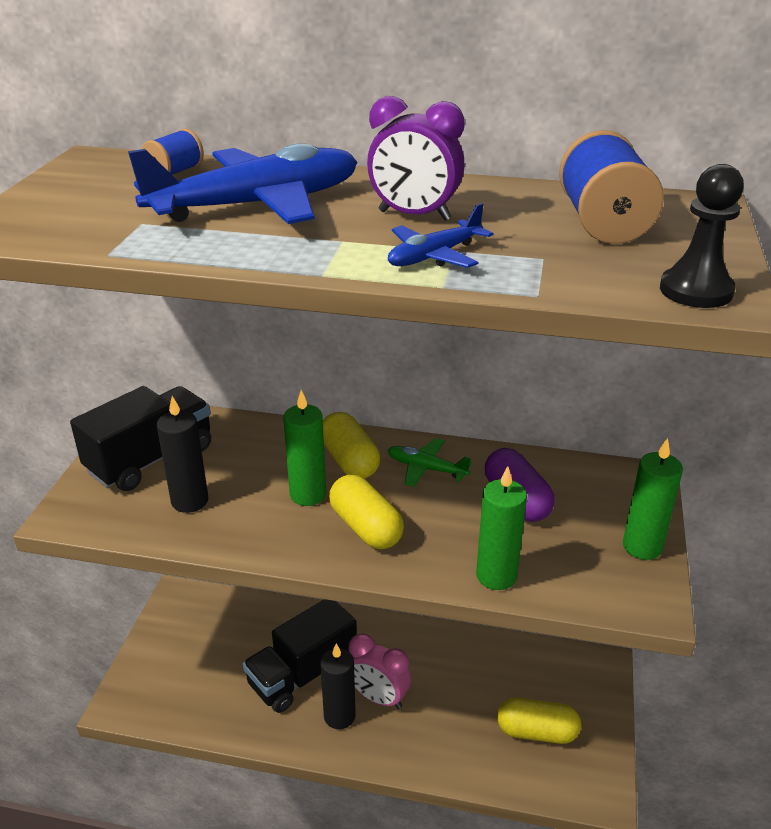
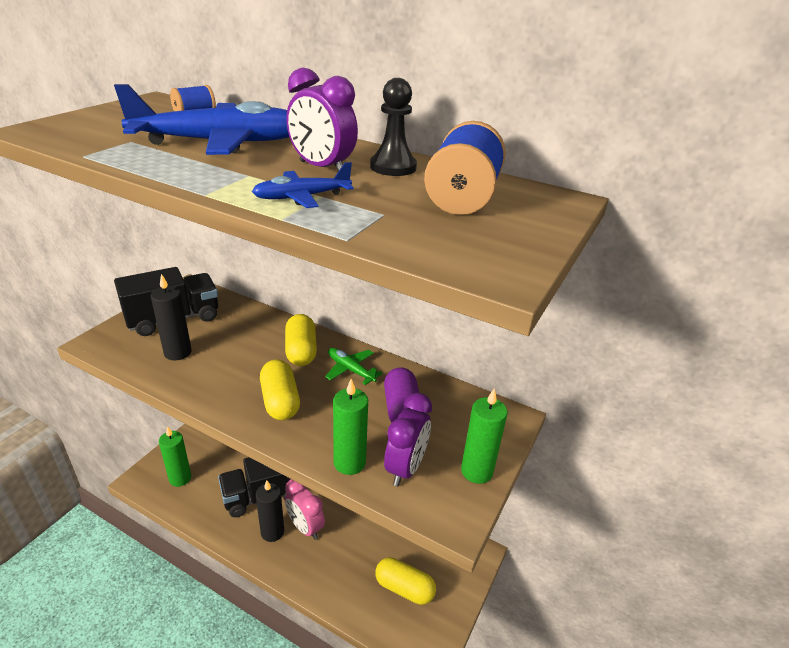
camera: 15 degrees right, 0 degrees up
(308, 494) = (257, 367): green candle -> green candle (180, 478)
(563, 564) = (405, 468): none -> purple clock
(696, 291) = (483, 262): black pawn -> black pawn (393, 167)

